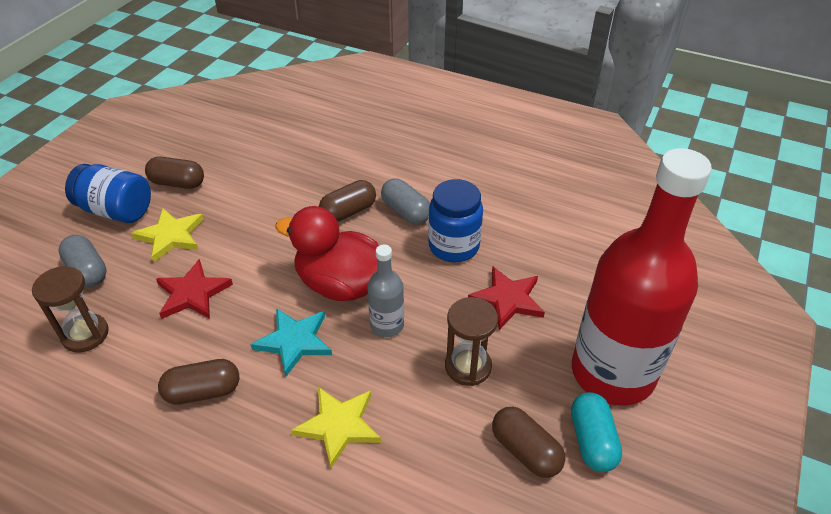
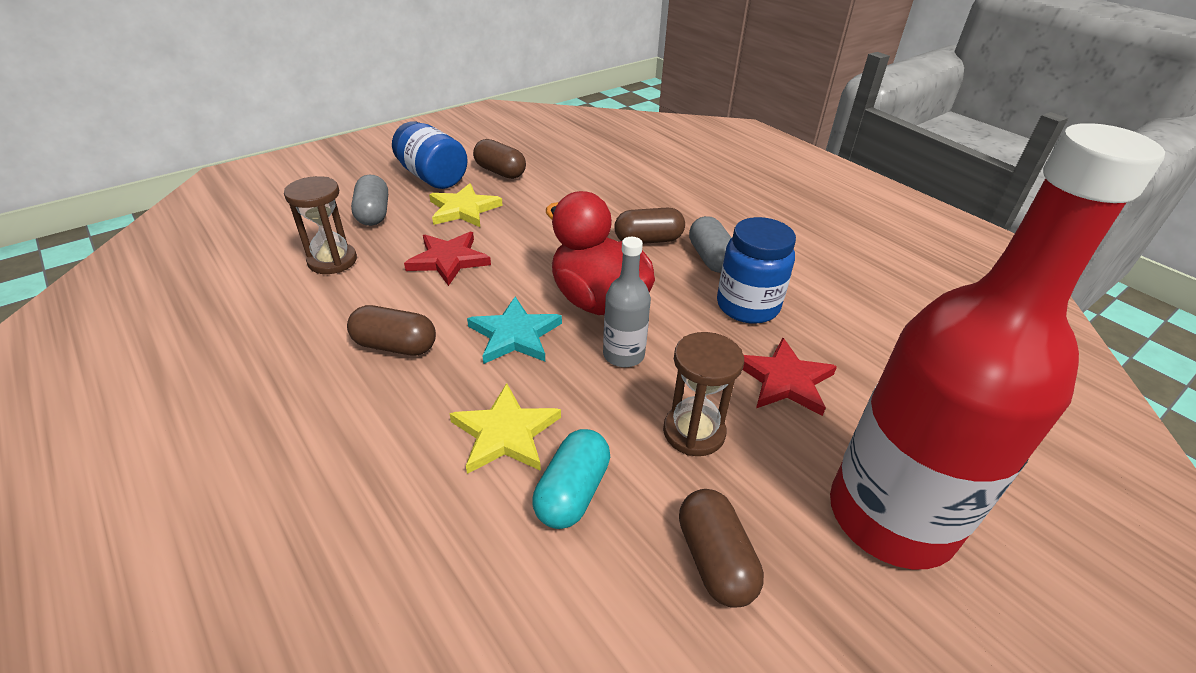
camera: 25 degrees right, 5 degrees down
(592, 441) = (818, 590): turquoise capsule -> turquoise capsule (572, 492)

